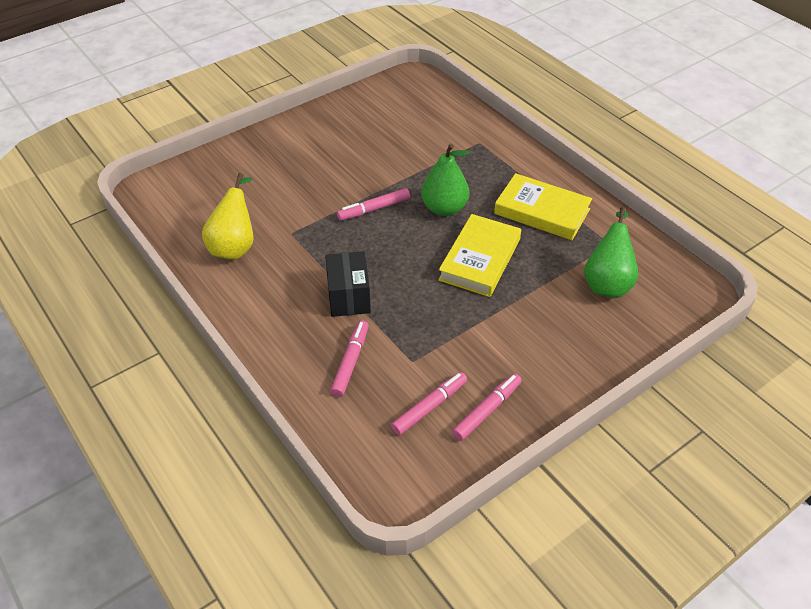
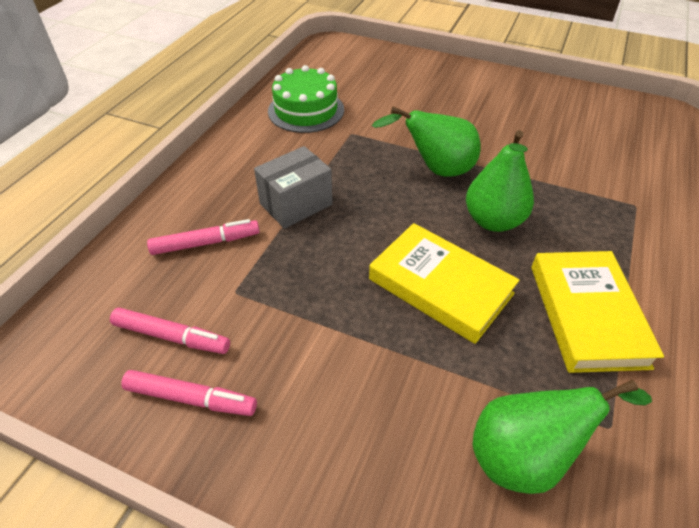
camera: 60 degrees right, 0 degrees up
(235, 246) = (306, 110): yellow pear -> green cake
(349, 297) = (296, 204): black box -> grey box
(374, 209) = (436, 170): pink marker -> green pear
(480, 259) = (440, 286): yellow book -> yellow book turned 45 degrees clockwise

